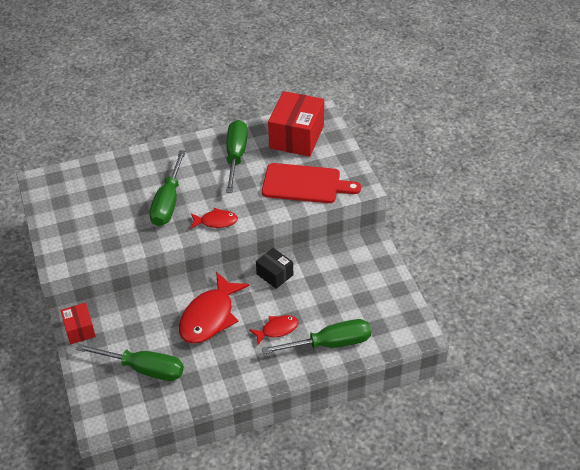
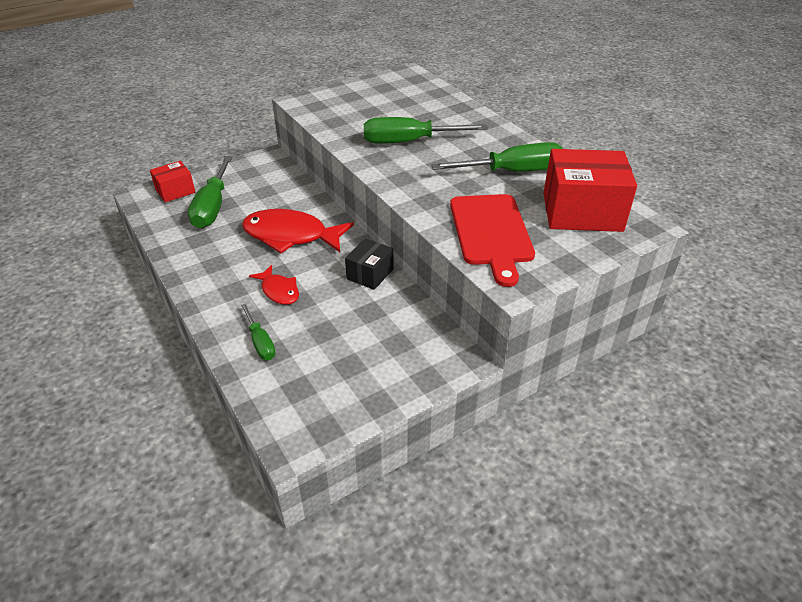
camera: 75 degrees right, 5 degrees down
(80, 330) = (261, 161): red box -> red box (175, 191)
(216, 221) = (390, 176): red fish -> none
(329, 344) = (260, 342): green screwdriver -> green screwdriver, size x0.54

